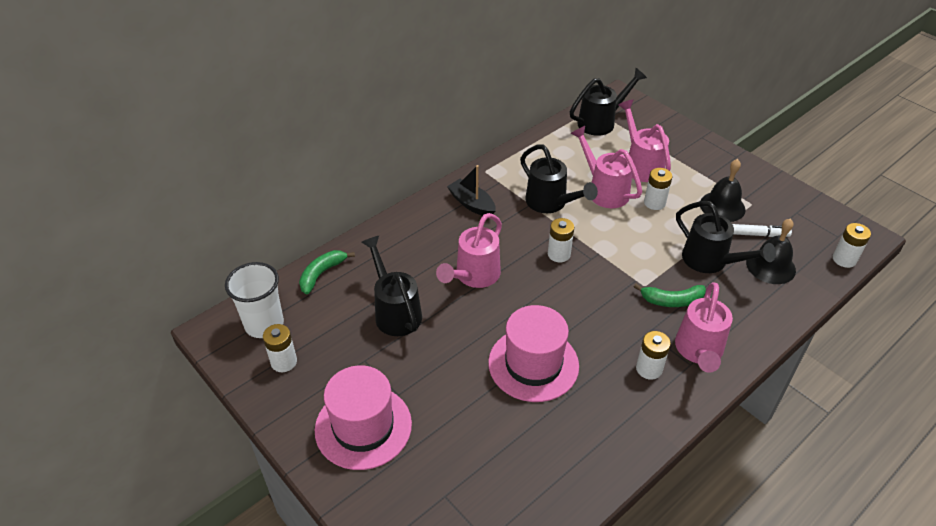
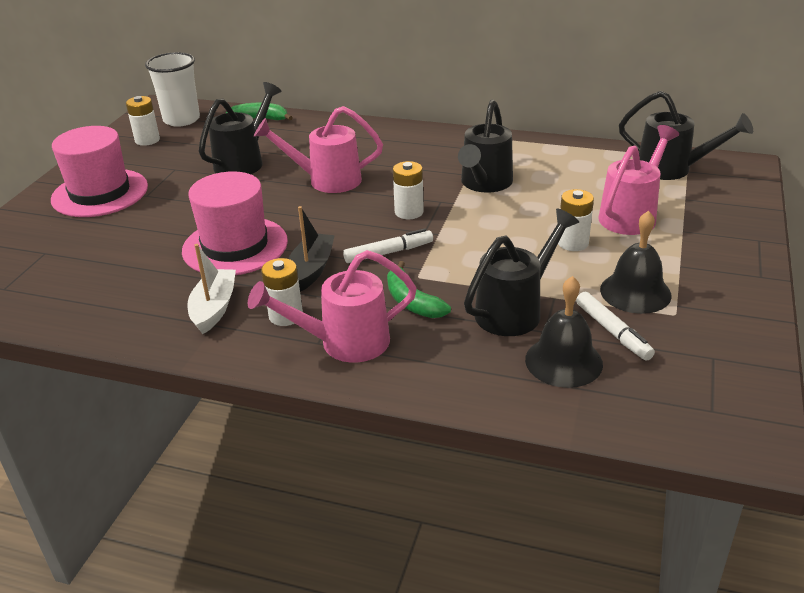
camera: 60 degrees right, 10 degrees down
(472, 204) = (428, 147): black boat -> black boat (311, 269)
(604, 191) = (549, 207): pink watering can -> none
(605, 286) = (388, 252): none -> white marker
(613, 405) = (214, 308): none -> white boat
(710, 261) = (514, 310): black watering can -> black watering can turned 150 degrees counterclockwise
(844, 259) = (664, 428): white battery -> none

